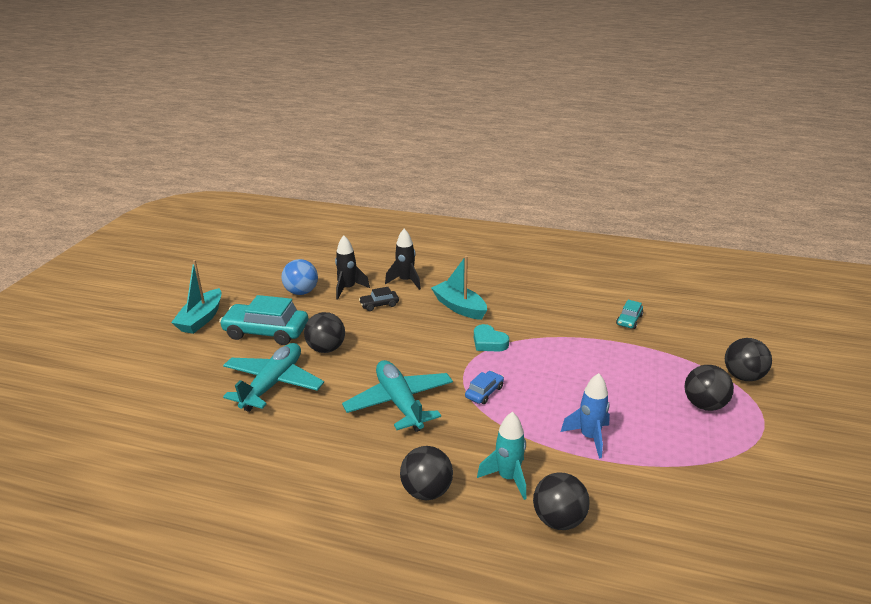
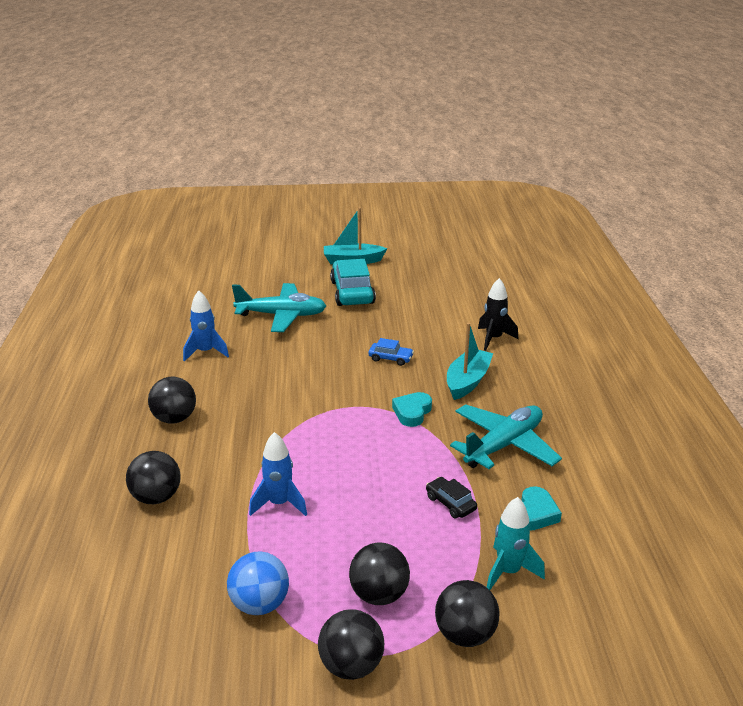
camera: 70 degrees right, 0 degrees up
(301, 292) = (427, 290): blue ball -> blue ball (260, 604)
(307, 450) = (206, 352): none -> blue rocket
(326, 349) = (344, 326): black ball -> black ball (351, 665)
(348, 289) = (452, 311): black rocket -> none
(379, 305) = (436, 334): black car -> black car (450, 503)
(399, 403) = (284, 380): turquoise plane -> turquoise plane (503, 445)
(484, 392) = (323, 424): blue car -> blue car (390, 358)
(508, 478) = (203, 459): turquoise rocket -> turquoise rocket (508, 572)
(629, 320) = (535, 513): turquoise car -> turquoise heart

